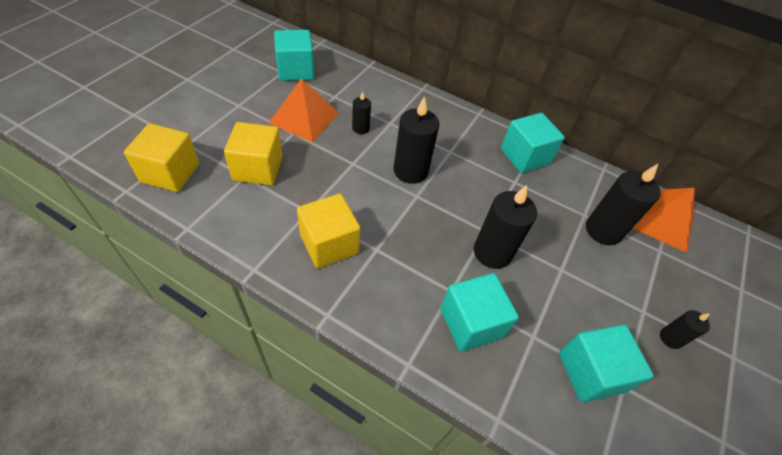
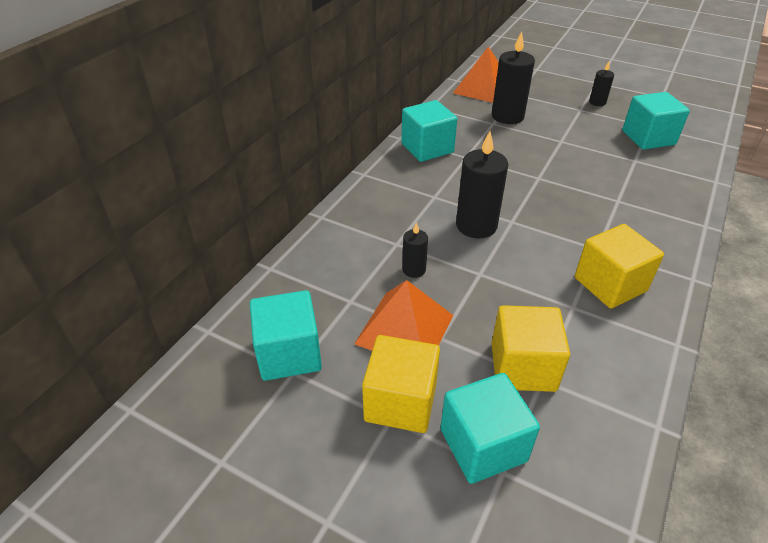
camera: 85 degrees left, 10 degrees down
(170, 173) = (572, 478): yellow cube -> yellow cube (400, 402)
(471, 323) = (644, 190): turquoise cube -> turquoise cube (483, 445)
(492, 252) = (562, 175): black candle -> none

